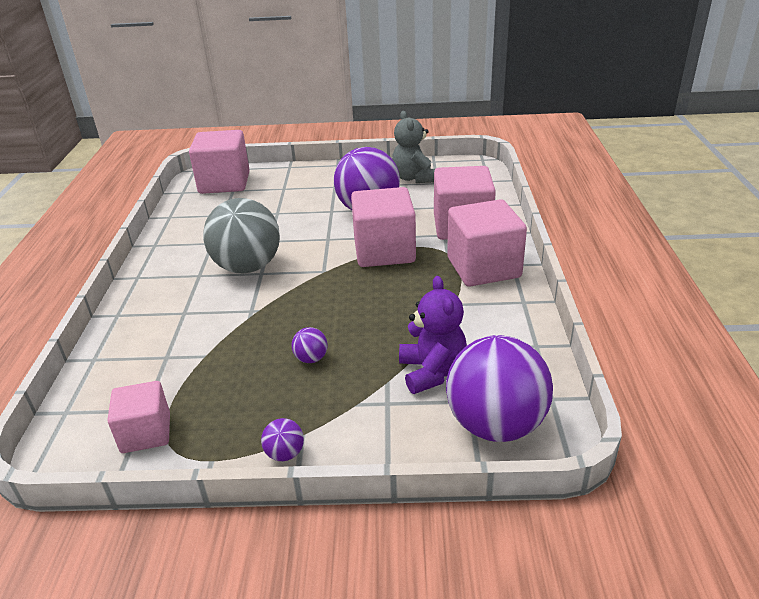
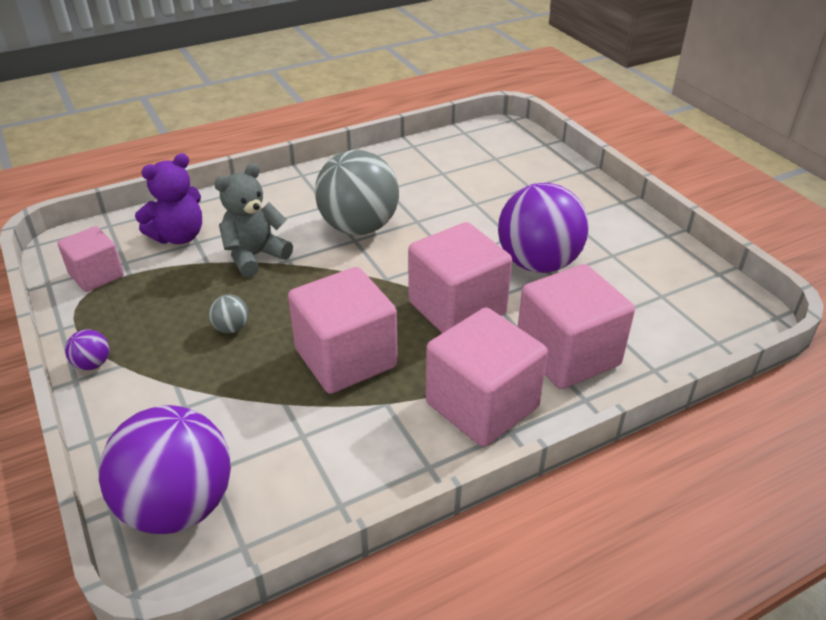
camera: 60 degrees right, 5 degrees up
(224, 183) = (505, 147): pink cube -> pink cube (346, 358)
(311, 358) = (231, 328): purple ball -> grey ball
(414, 178) = (653, 272): grey teddy bear -> grey teddy bear (255, 256)
(432, 372) = (248, 424): purple teddy bear -> purple teddy bear (179, 236)

